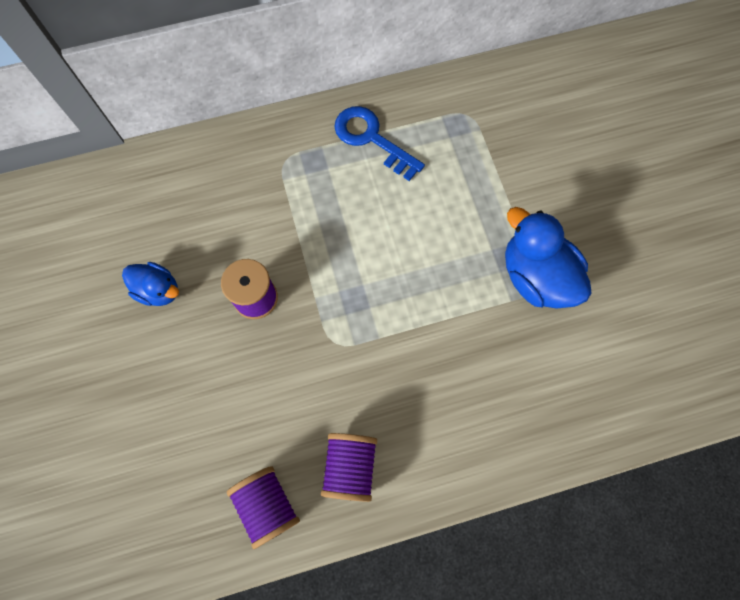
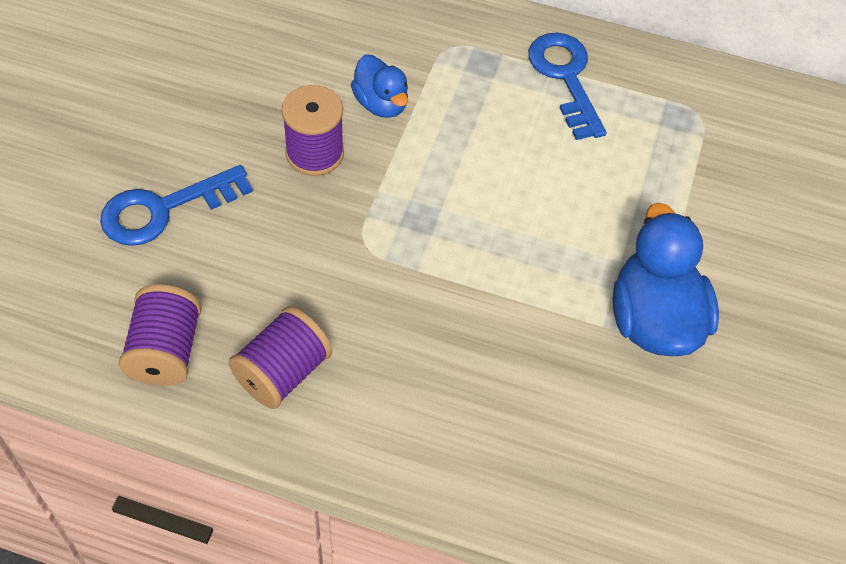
camera: 30 degrees right, 15 degrees down
(159, 290) = (222, 89): blue duck -> blue duck (381, 104)
(188, 406) = (163, 209): none -> blue key

